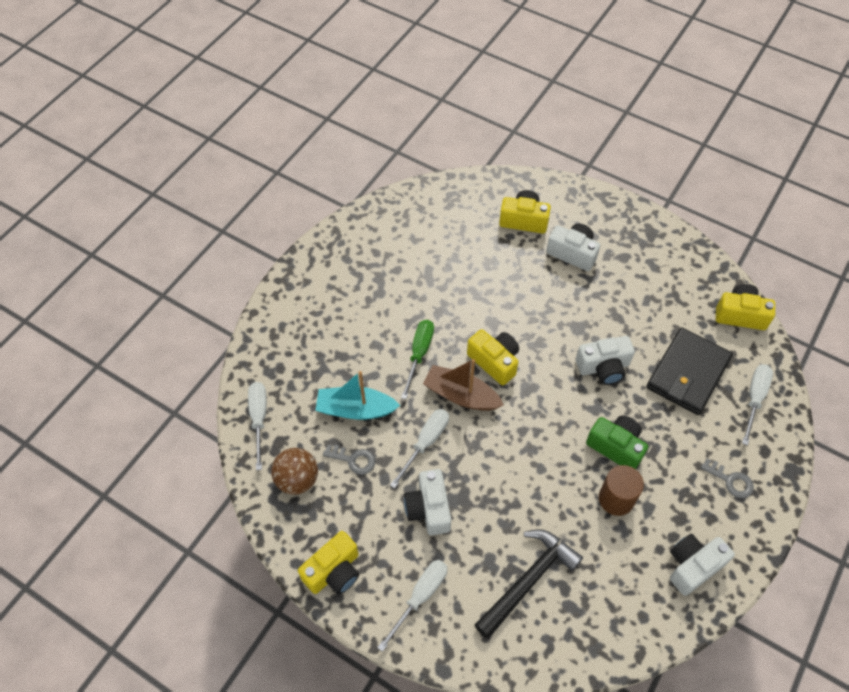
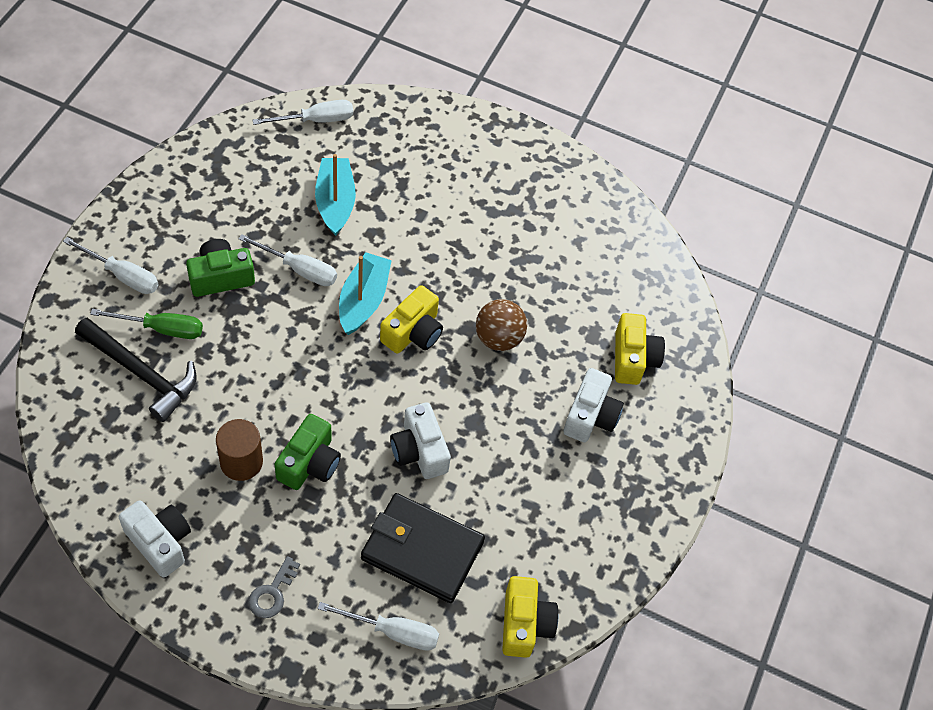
camera: 75 degrees right, 0 degrees up
(297, 479) = (248, 160): brown ball -> brown ball (498, 338)
(334, 571) = (149, 200): yellow camera -> none
(353, 460) = (274, 205): grey key -> none
(419, 354) = (413, 256): green screwdriver -> green screwdriver (162, 328)
(429, 508) = (221, 277): white camera -> green camera
(461, 395) = (363, 300): brown boat -> turquoise boat

